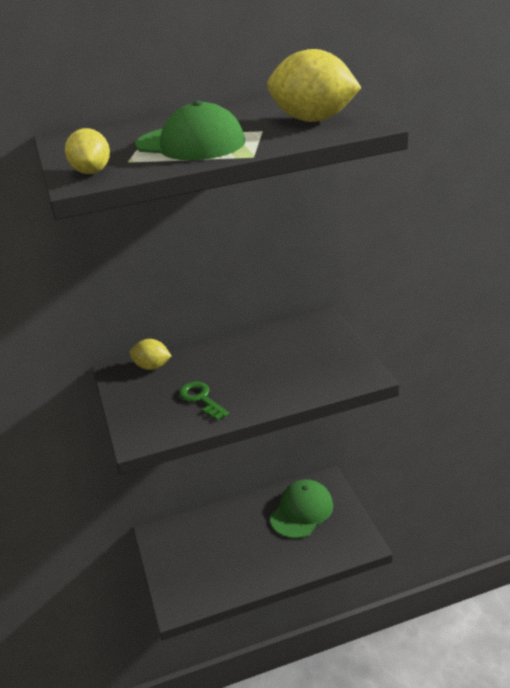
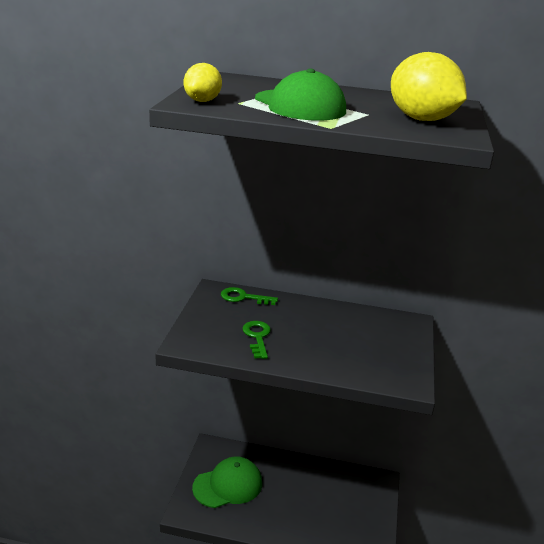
camera: 25 degrees right, 5 degrees down
(152, 366) = (243, 297): yellow lemon -> green key
(301, 511) = (340, 493): green cap -> green cap (228, 485)

